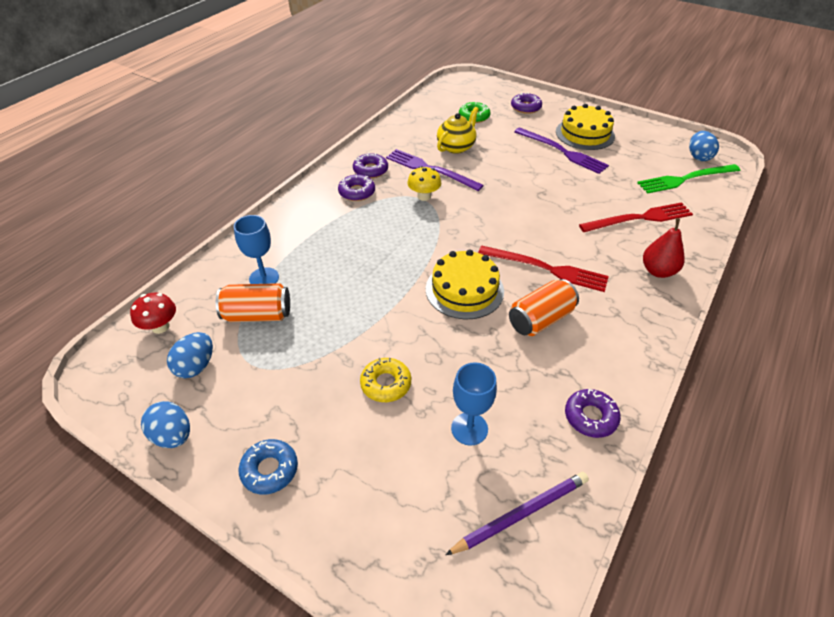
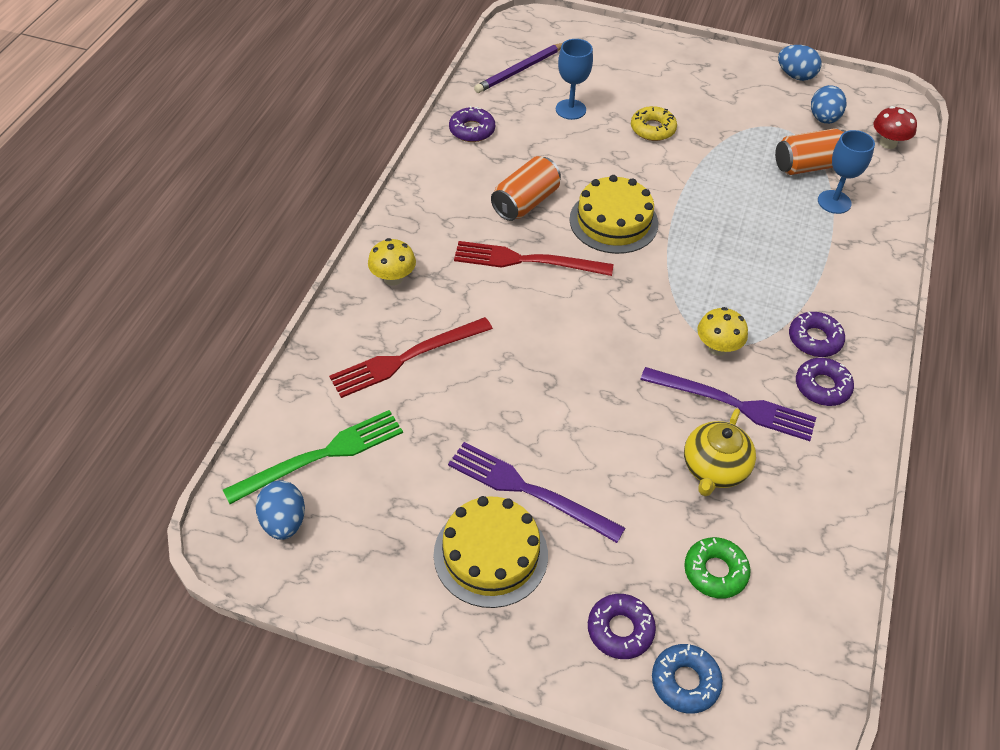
camera: 165 degrees right, 5 degrees up
(269, 470) = (708, 68): blue donut -> blue donut (685, 681)
(658, 271) = (393, 278): red pear -> yellow mushroom

